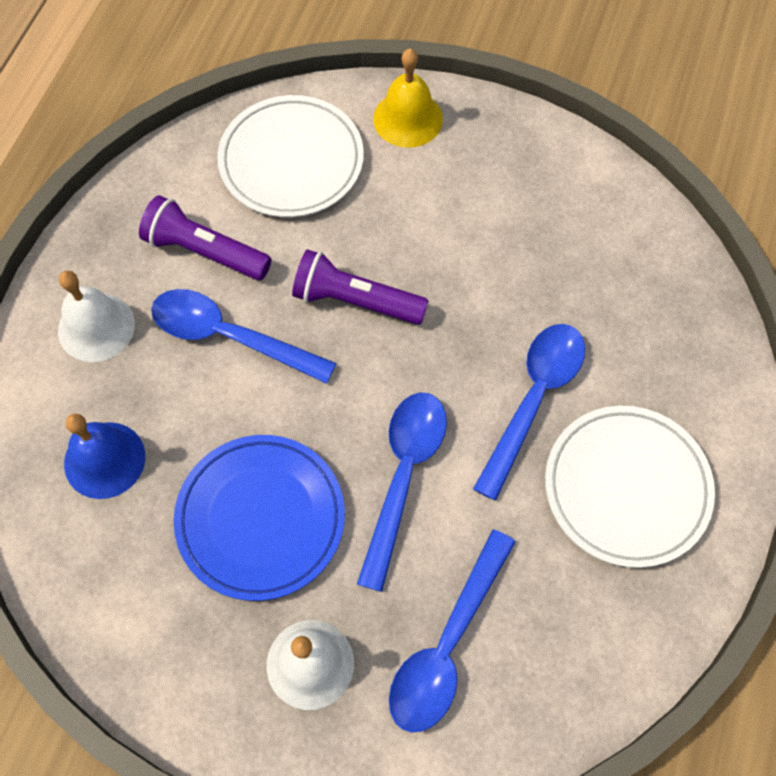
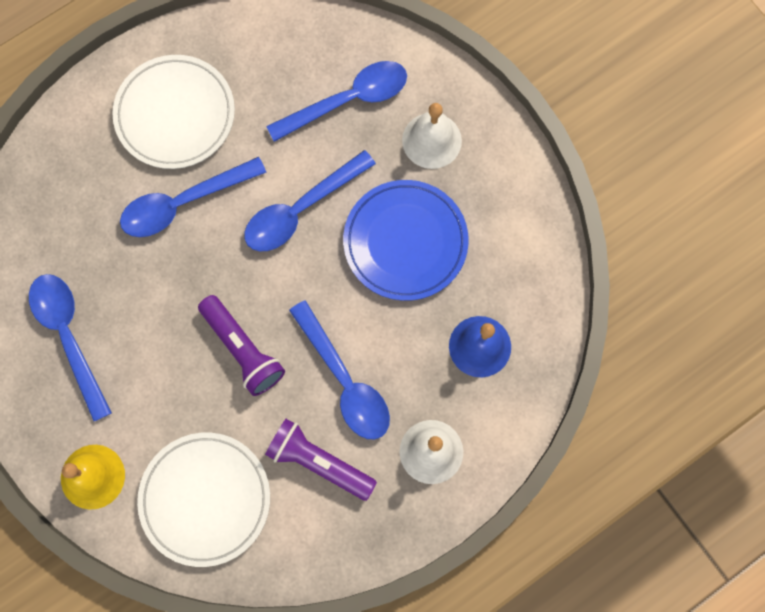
camera: 145 degrees left, 10 degrees up
(205, 251) = (319, 462): purple flashlight -> purple flashlight turned 150 degrees clockwise
(532, 208) = (69, 337): none -> blue spoon

